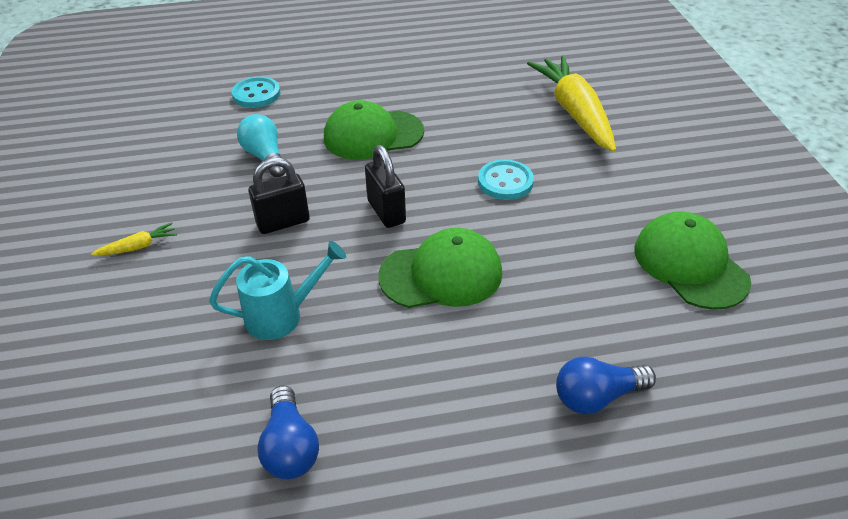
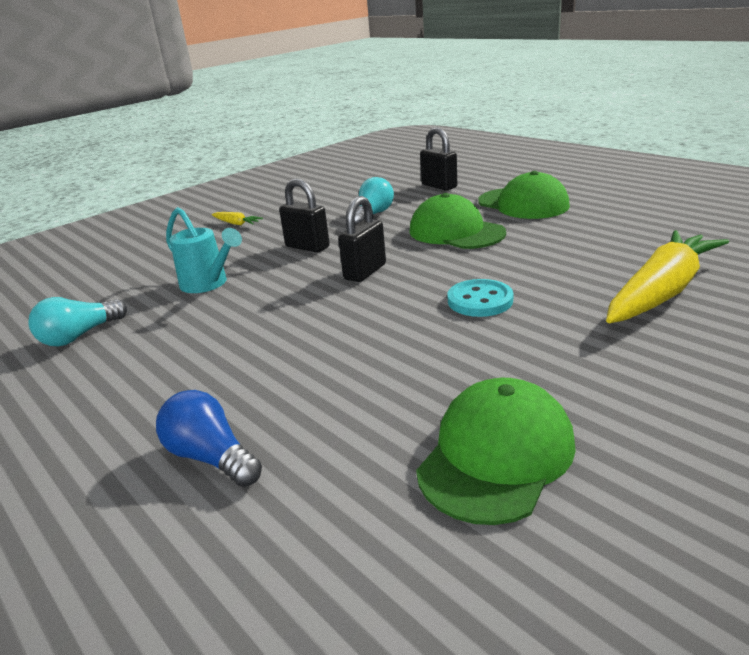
camera: 60 degrees right, 15 degrees down
(256, 94) = (439, 186): turquoise button -> black padlock
(290, 447) = (79, 336): blue light bulb -> turquoise light bulb
(441, 274) = (312, 320): green cap -> green cap (523, 204)

